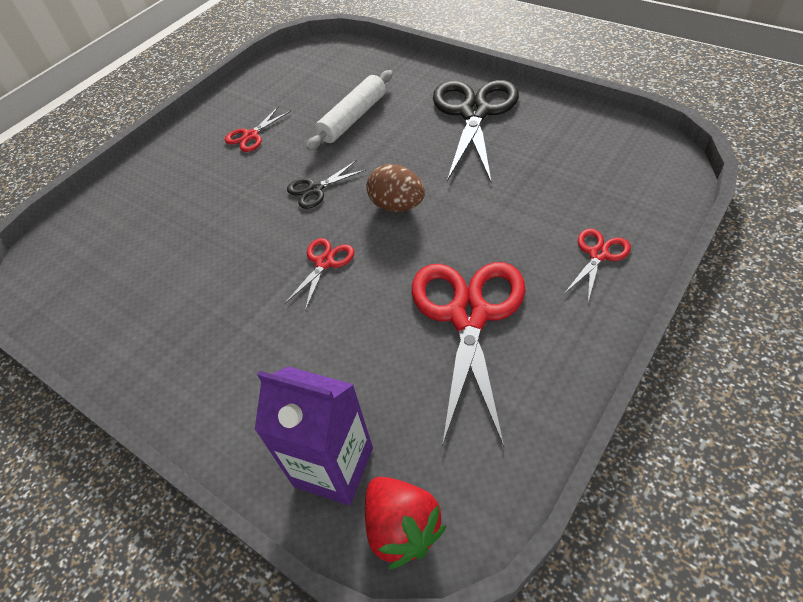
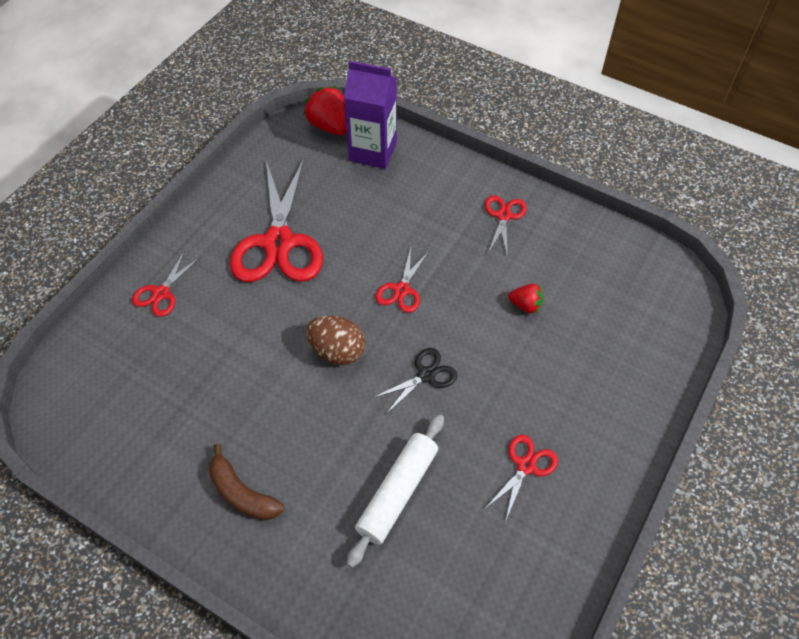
camera: 170 degrees right, 5 degrees up
(179, 353) = (504, 216): none -> red scissors
(199, 250) = (525, 305): none -> red strawberry
(474, 112) = (241, 493): black scissors -> brown banana

